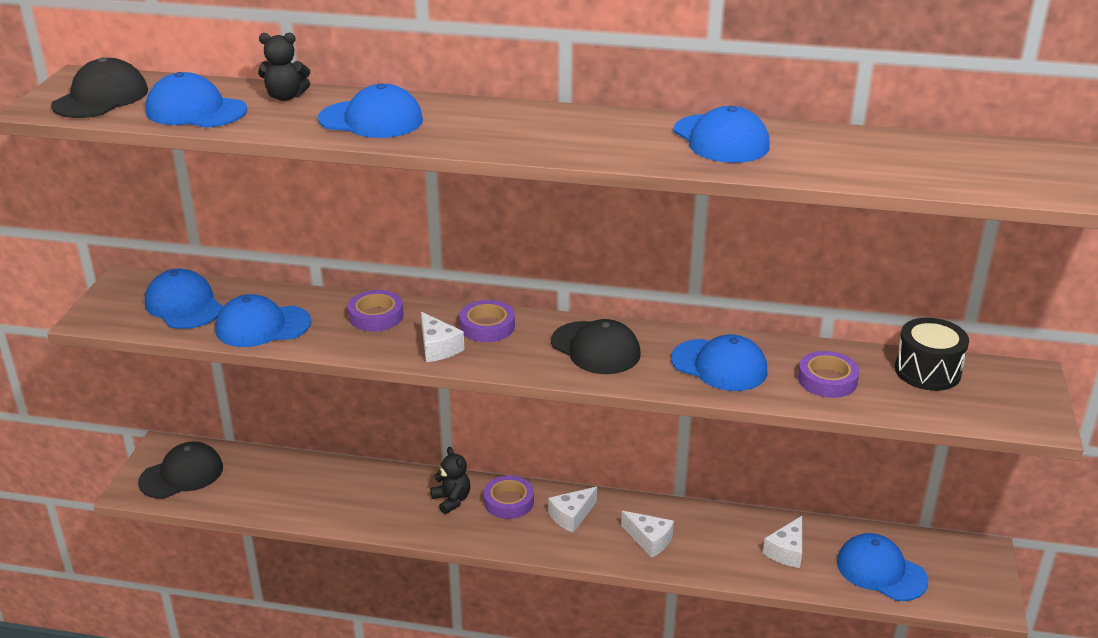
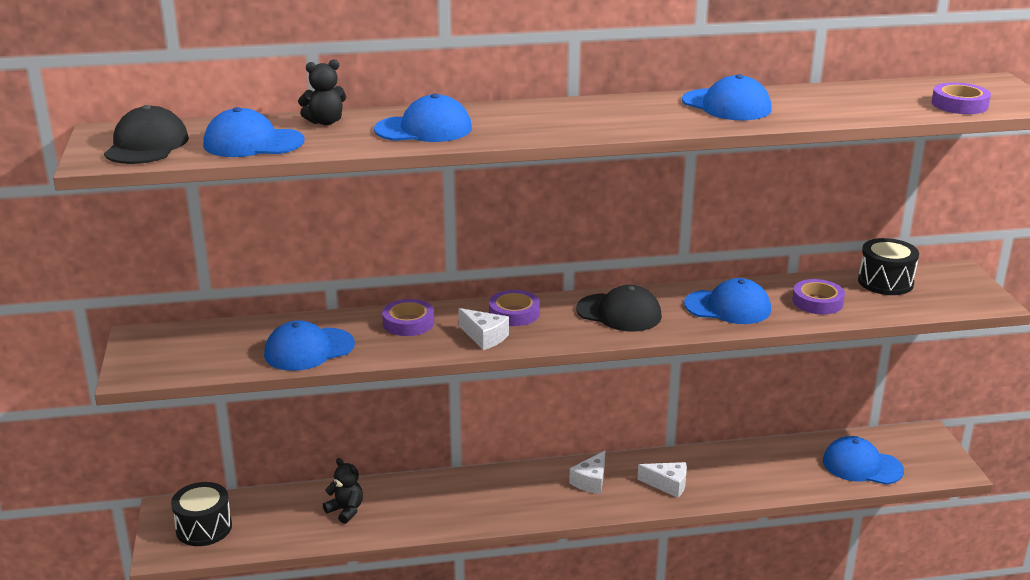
camera: 20 degrees left, 5 degrees down
(182, 474) = (204, 528): black cap -> black drum
(184, 305) = (217, 346): blue cap -> none
(452, 500) = (478, 492): black teddy bear -> black teddy bear (346, 510)
(508, 501) = (529, 482): purple tape -> purple tape (959, 104)
(787, 551) = (782, 468): white cheese -> none

